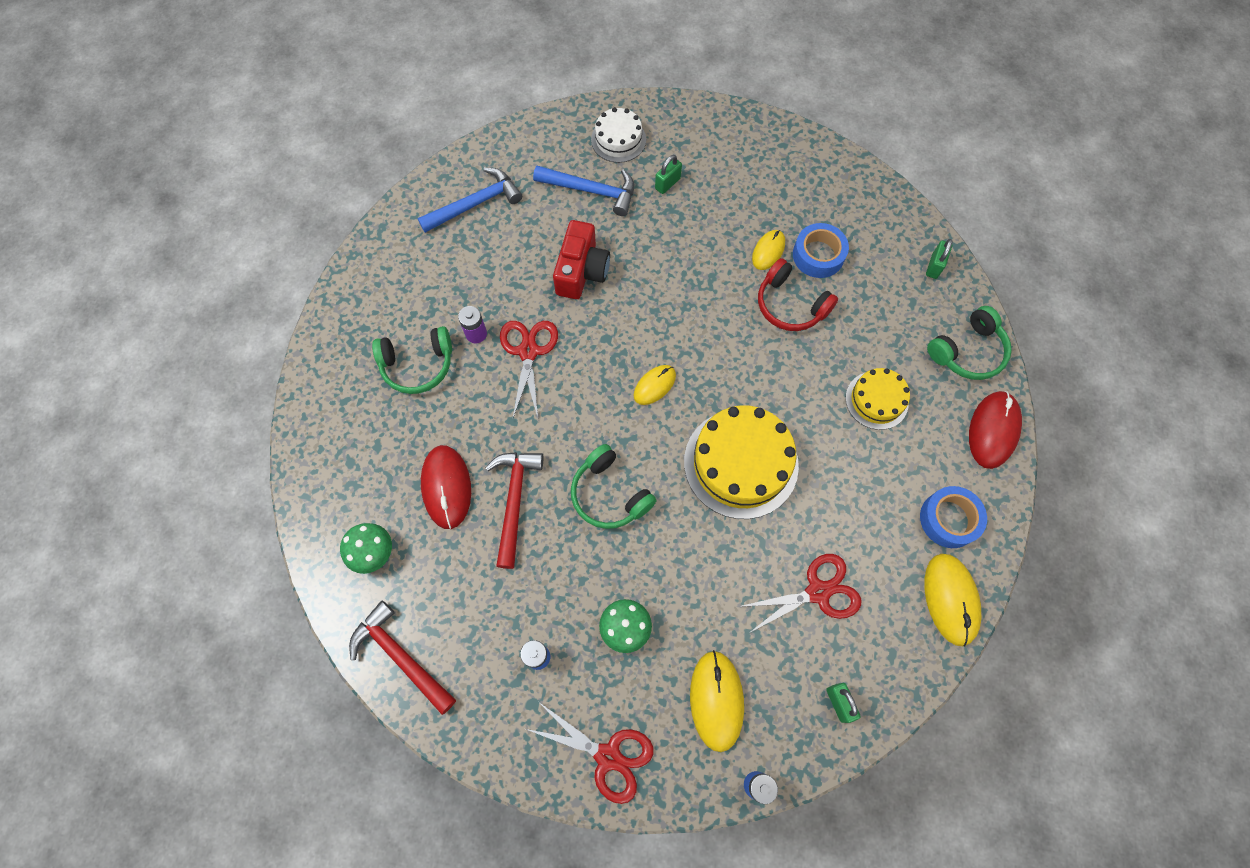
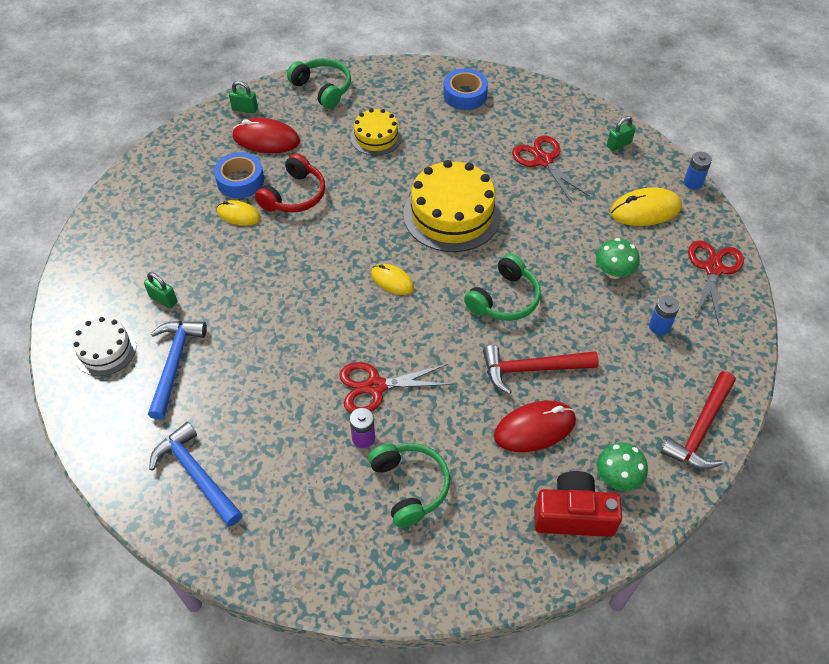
camera: 100 degrees left, 15 degrees down
(581, 271) = (276, 357): red camera -> red camera (573, 515)
(950, 599) = (524, 92): yellow mouse -> none
(993, 430) = (388, 74): red mouse -> red mouse (266, 139)

